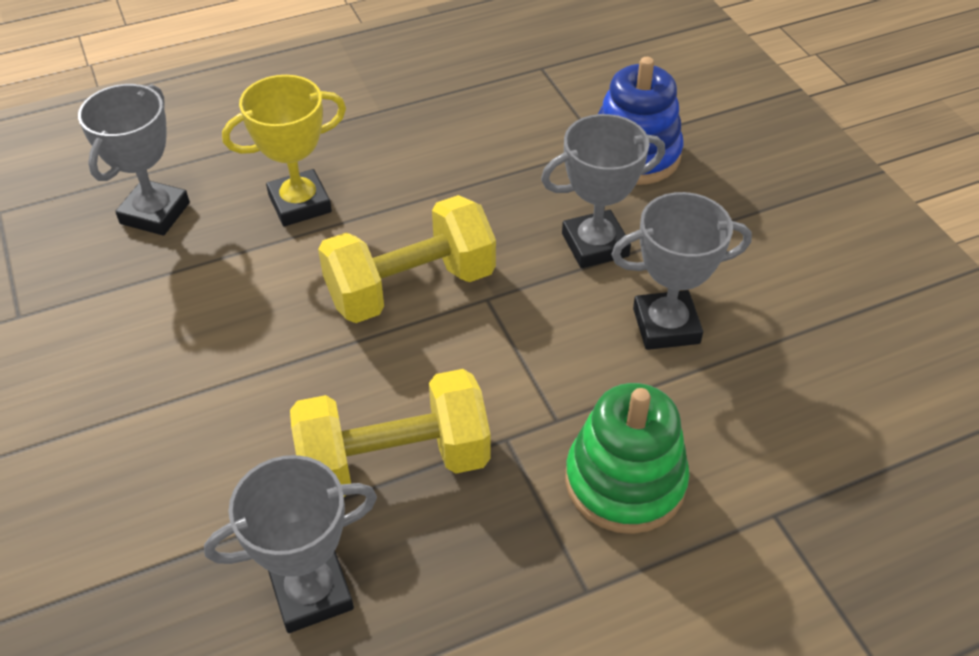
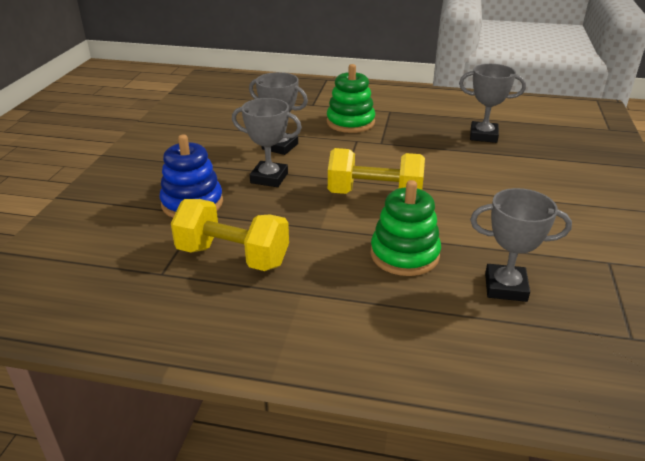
camera: 145 degrees left, 15 degrees down
(155, 213) = (505, 287): grey trophy -> grey trophy turned 45 degrees clockwise
(300, 203) = (404, 255): yellow trophy -> green stacking toy
(394, 462) = (430, 151): yellow dumbbell -> yellow dumbbell (233, 257)

